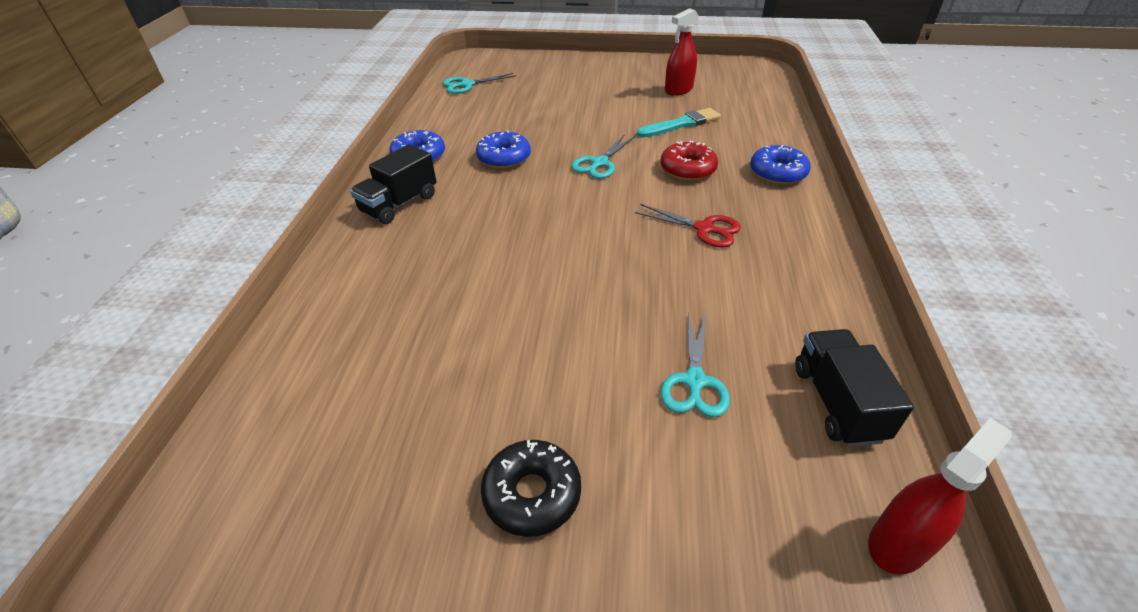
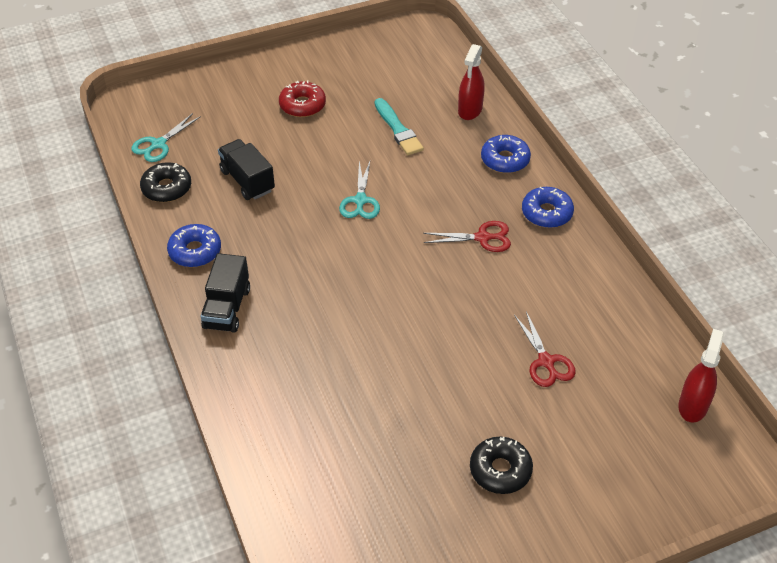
camera: 30 degrees left, 5 degrees up
(443, 111) = (166, 188): none -> black donut
(504, 158) = (274, 225): blue donut -> blue donut (546, 213)
(678, 90) = (368, 84): red spray bottle -> red spray bottle (470, 110)
(681, 124) = (398, 129): turquoise brush -> turquoise brush turned 120 degrees clockwise
(687, 169) = (435, 181): red donut -> red donut (302, 105)
(694, 381) = (546, 361): turquoise scissors -> red scissors
(837, 402) = (631, 339): black truck -> black truck (247, 181)

